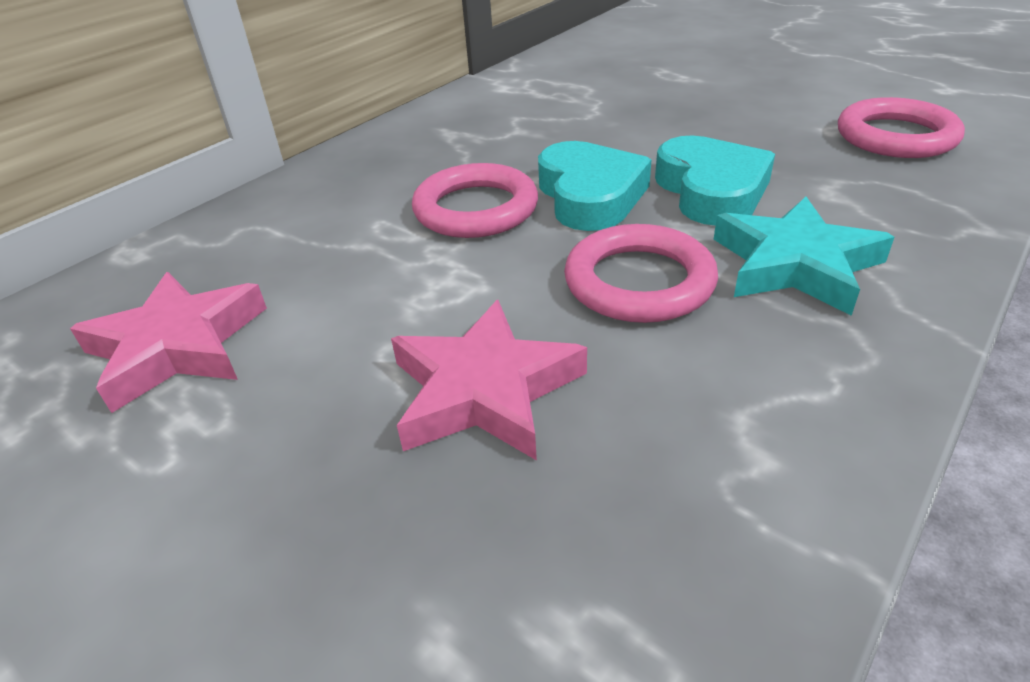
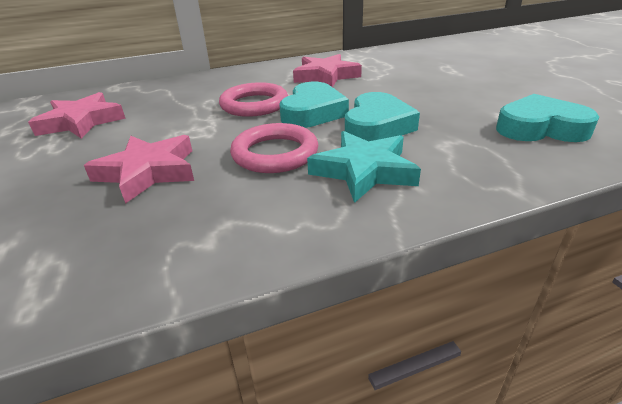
camera: 30 degrees right, 5 degrees down
(516, 128) = (326, 76): none -> pink star
(895, 136) = (540, 128): pink ring -> turquoise heart

